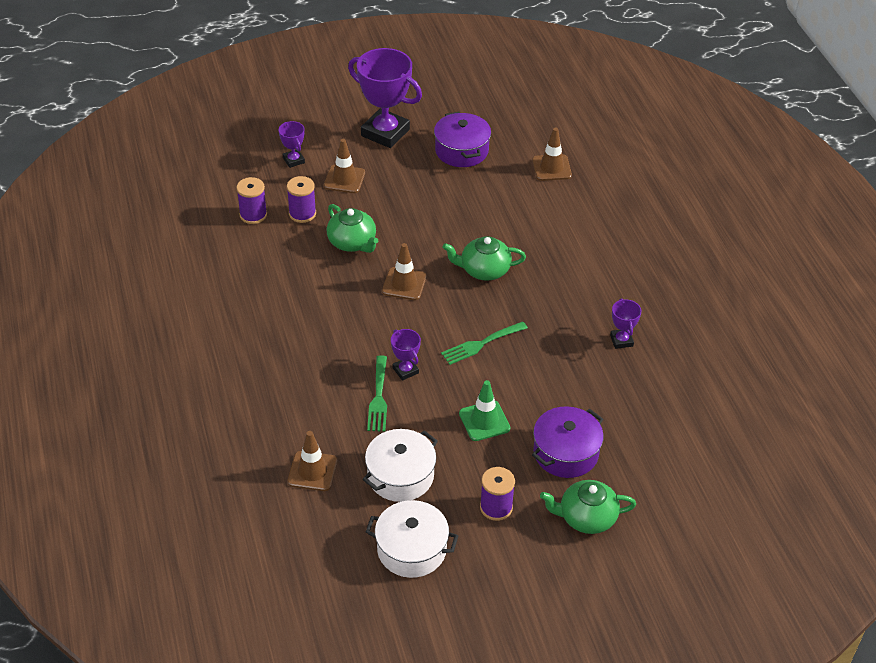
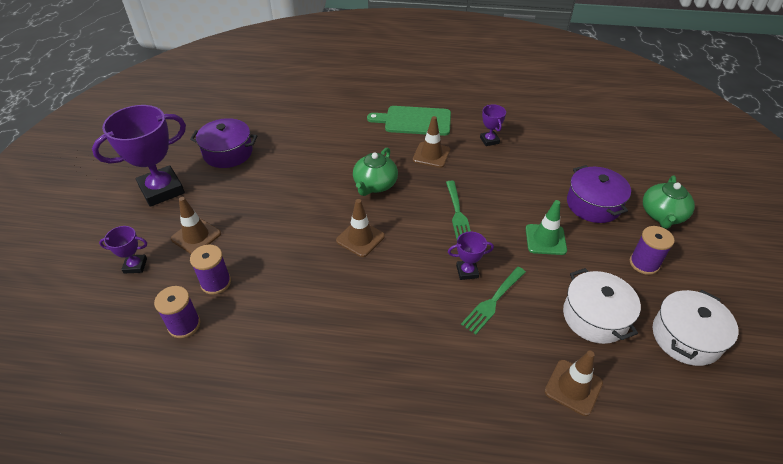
camera: 65 degrees left, 0 degrees up
(352, 242) = (284, 257): green teapot -> none
(378, 397) = (493, 302): green fork -> green fork turned 105 degrees clockwise
(551, 168) = (289, 114): brown traffic cone -> brown traffic cone (431, 155)
(612, 268) = (414, 121): none -> green cutting board
(621, 340) = (489, 140): purple trophy -> purple trophy turned 60 degrees clockwise

